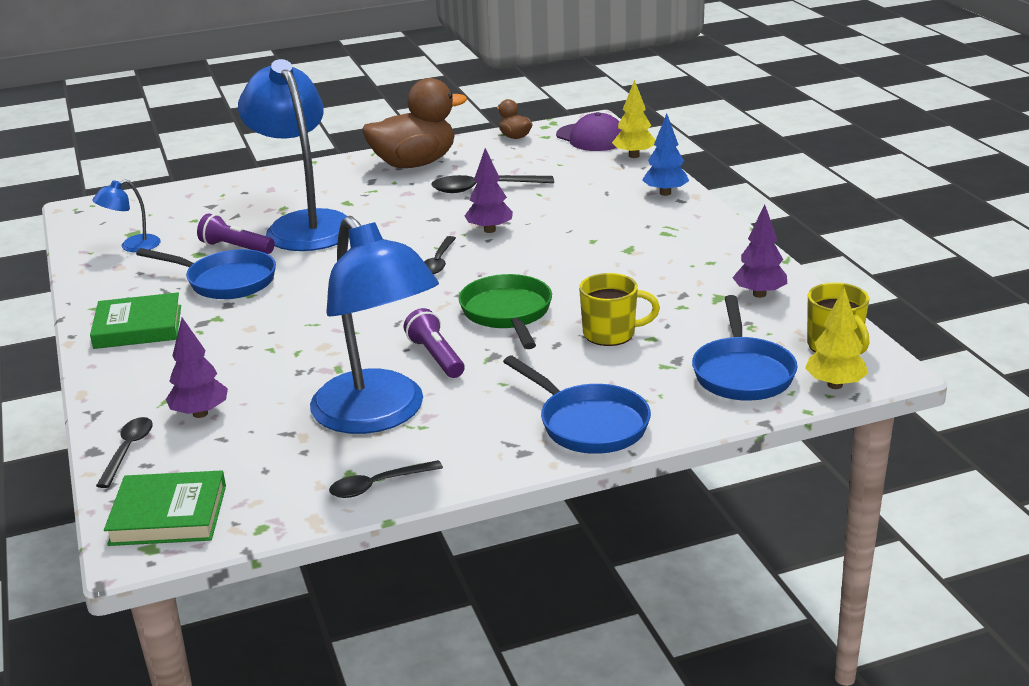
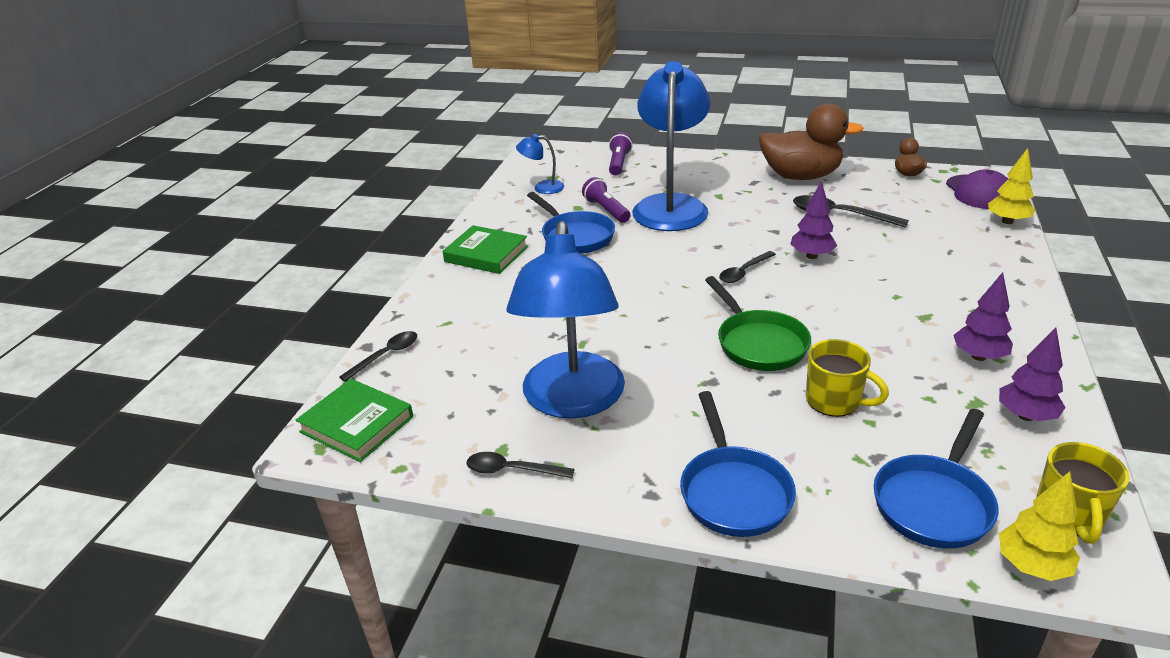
camera: 35 degrees right, 5 degrees up
(200, 413) = (456, 344): purple tree -> purple tree (978, 356)
(436, 357) = (664, 363): purple flashlight -> purple flashlight (618, 163)
(507, 313) = (758, 343): green pan -> green pan turned 135 degrees clockwise
(665, 193) = (1009, 269): blue tree -> none

